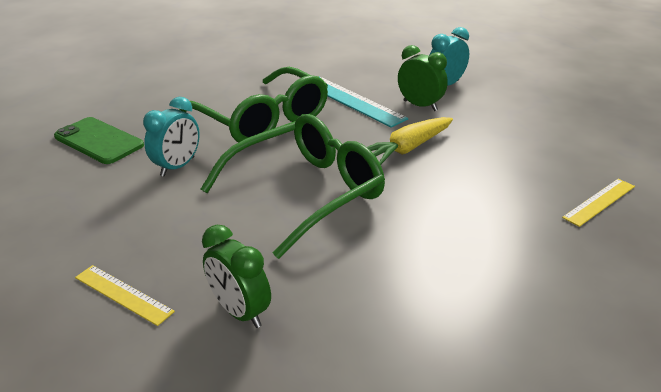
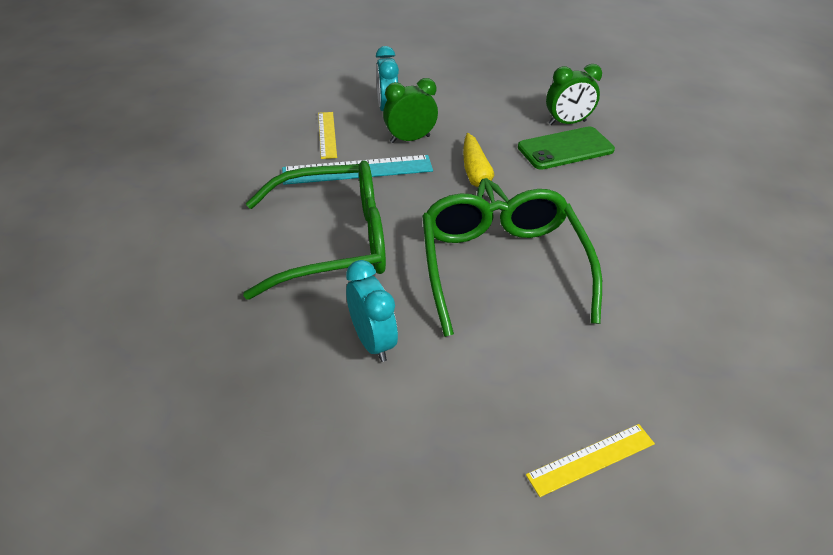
camera: 60 degrees left, 10 degrees up
(99, 141) = (235, 398): green phone -> green phone (565, 149)
(240, 312) = (659, 377): green clock -> green clock (567, 123)
(599, 201) = (621, 134): yellow ruler -> yellow ruler (327, 134)

